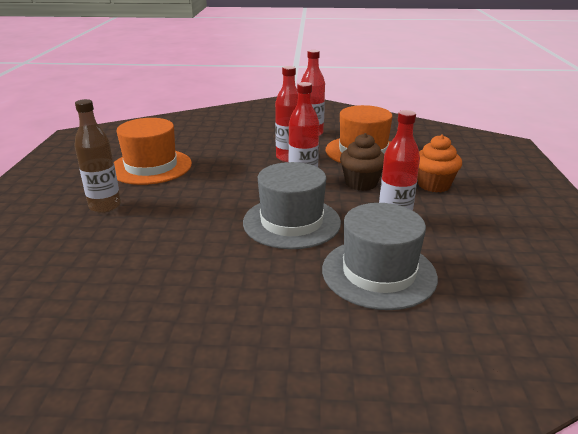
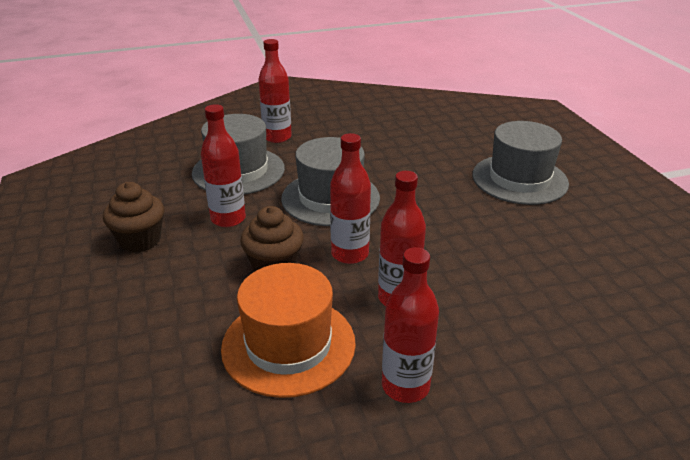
camera: 160 degrees right, 5 degrees up
(105, 206) = (519, 179): brown bottle -> grey hat
(151, 167) = (555, 236): orange hat -> none
(313, 322) = (277, 137): none -> red bottle
(434, 185) = (175, 285): orange cupcake -> none
(473, 218) = (140, 240): none -> brown cupcake

